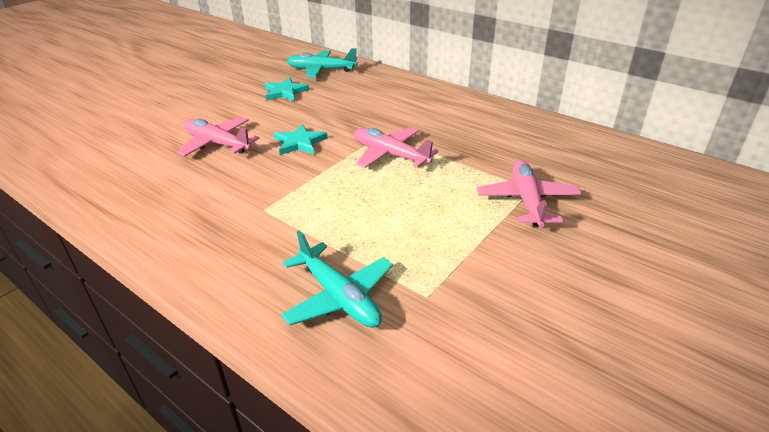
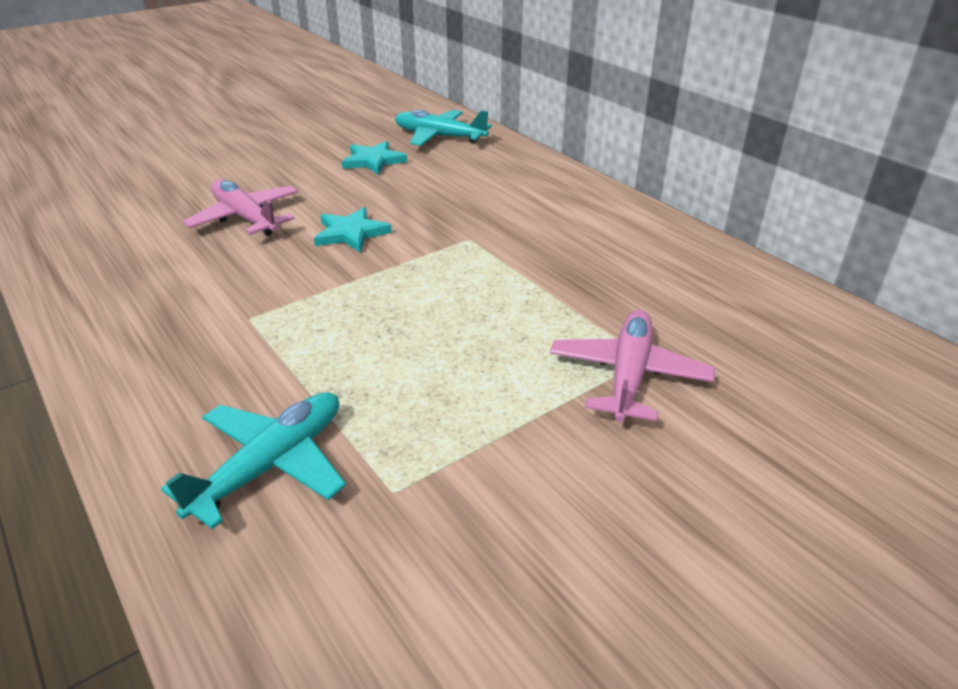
camera: 15 degrees right, 0 degrees up
(339, 297) = (272, 464): turquoise plane -> turquoise plane turned 120 degrees counterclockwise
(390, 155) = (463, 270): pink plane -> none

